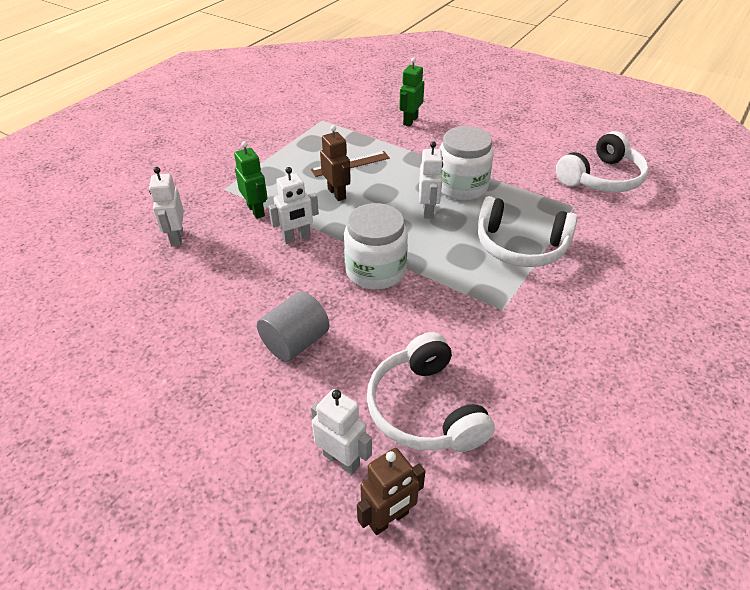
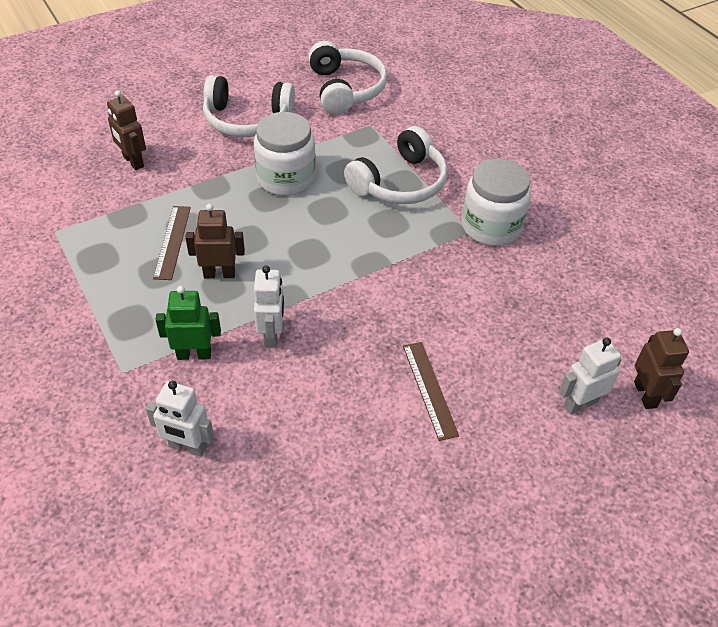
camera: 65 degrees left, 5 degrees up
(295, 342) = (429, 389): grey cylinder -> brown ruler
(375, 271) = (367, 293): white jar -> white jar (491, 226)
(410, 121) = (133, 161): green robot -> brown robot
(425, 409) = (552, 329): white headphones -> white headphones (247, 120)
(428, 211) = (305, 218): white robot -> none

